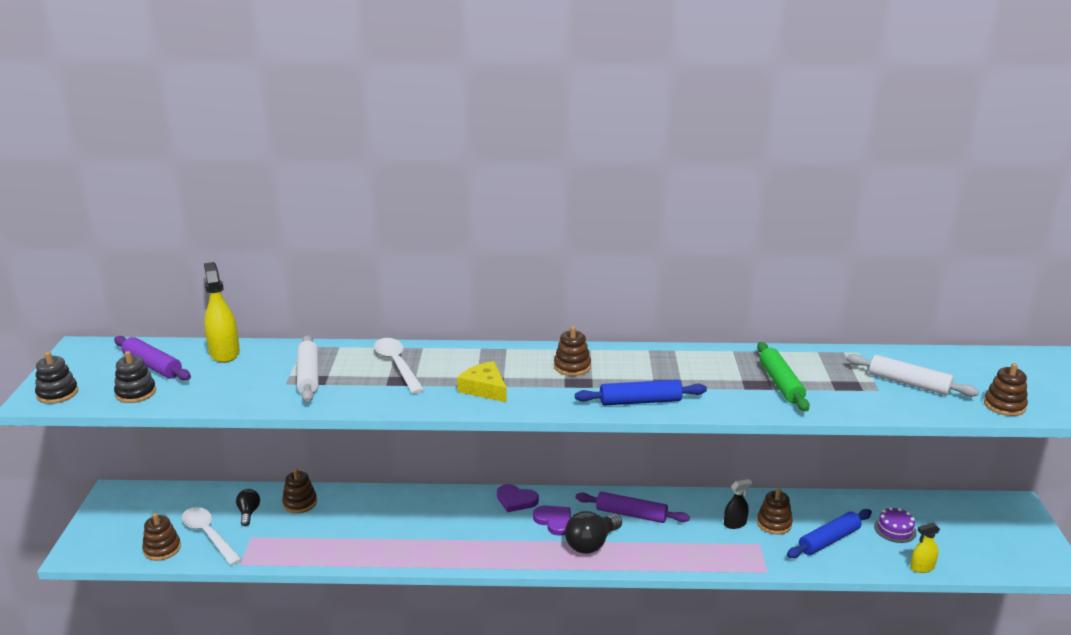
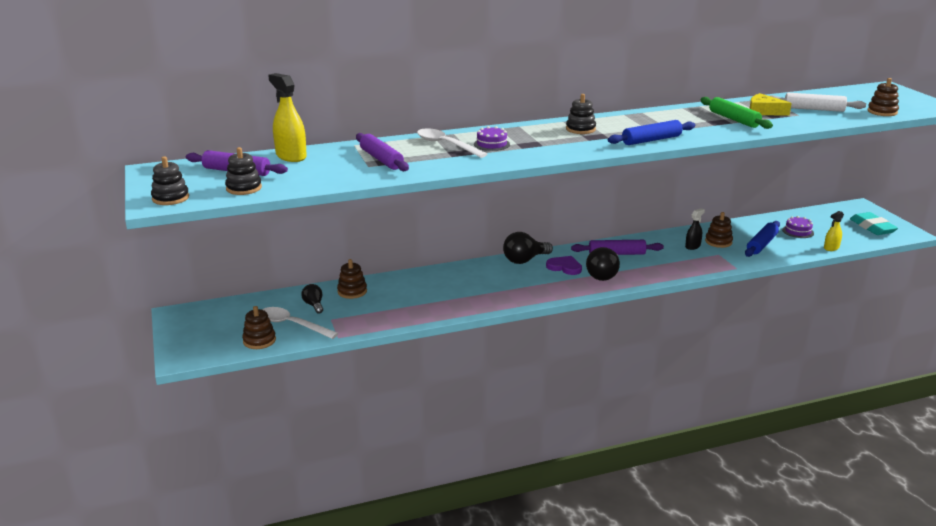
camera: 20 degrees left, 0 degrees up
(308, 375) = (381, 159): white rolling pin -> purple rolling pin
(447, 373) = (491, 144): none -> purple cake
(484, 389) = (531, 148): yellow cheese -> yellow cheese (763, 111)
(516, 500) = (524, 260): purple heart -> black light bulb
(572, 367) = (580, 129): brown stacking toy -> black stacking toy
(1008, 545) = (872, 227): none -> turquoise eraser

